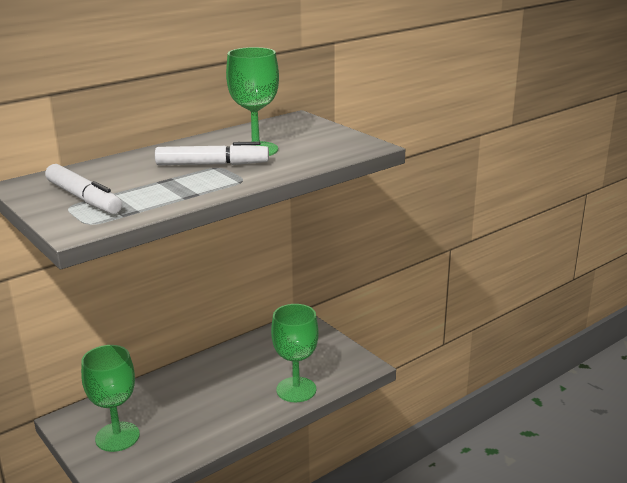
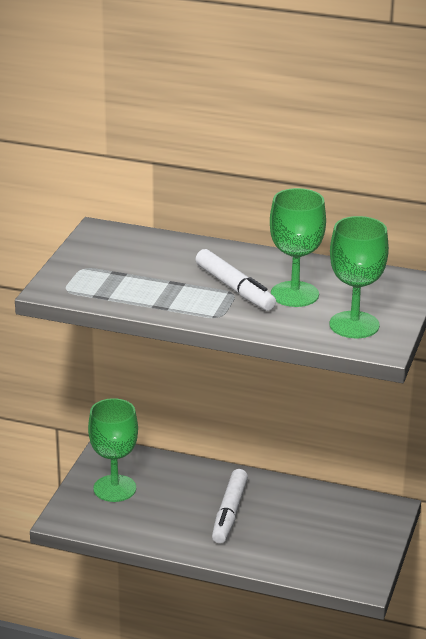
camera: 55 degrees right, 5 degrees up
(84, 198) = (104, 266): white marker -> white marker (229, 513)
(296, 389) = (278, 556): green goblet -> green goblet (354, 325)

